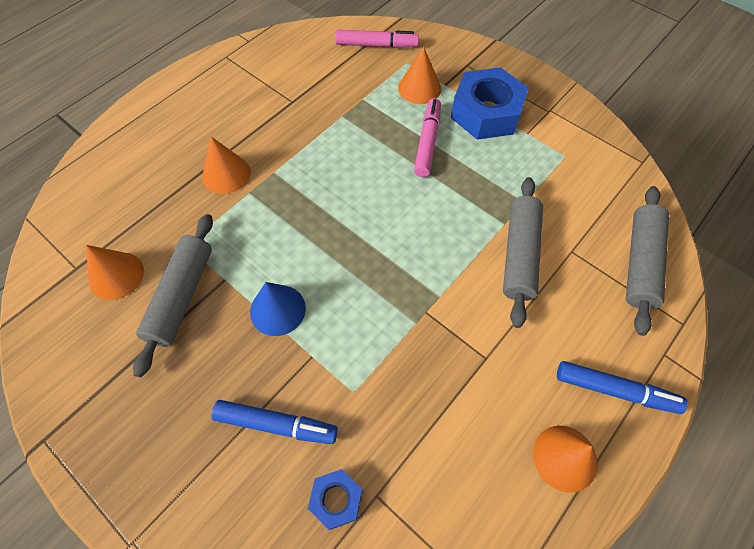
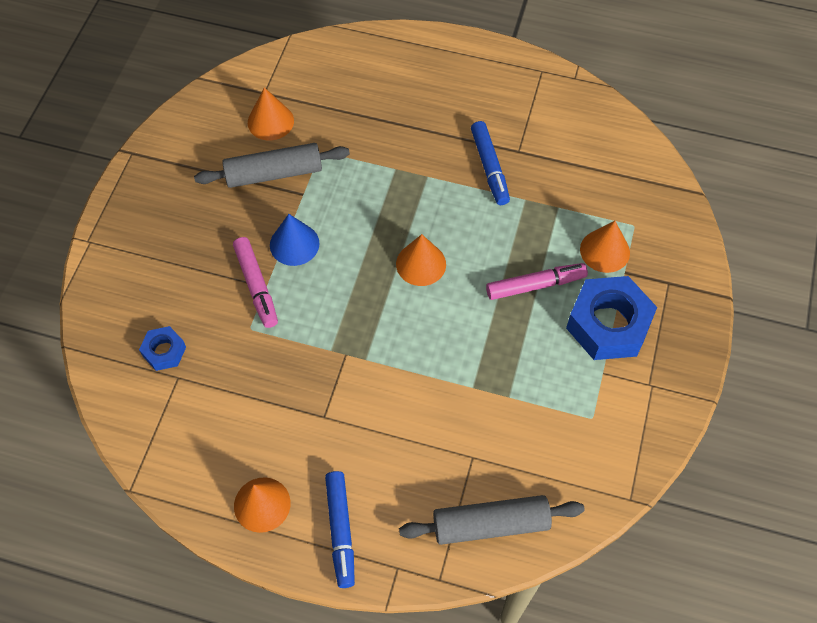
camera: 65 degrees right, 0 degrees up
(226, 174) = (405, 142): orange cone -> orange cone (421, 264)
(276, 424) = (202, 287): blue marker -> blue marker (489, 167)
(376, 45) = (642, 188): pink marker -> pink marker (256, 286)
(519, 255) = (443, 411): grey rolling pin -> none

